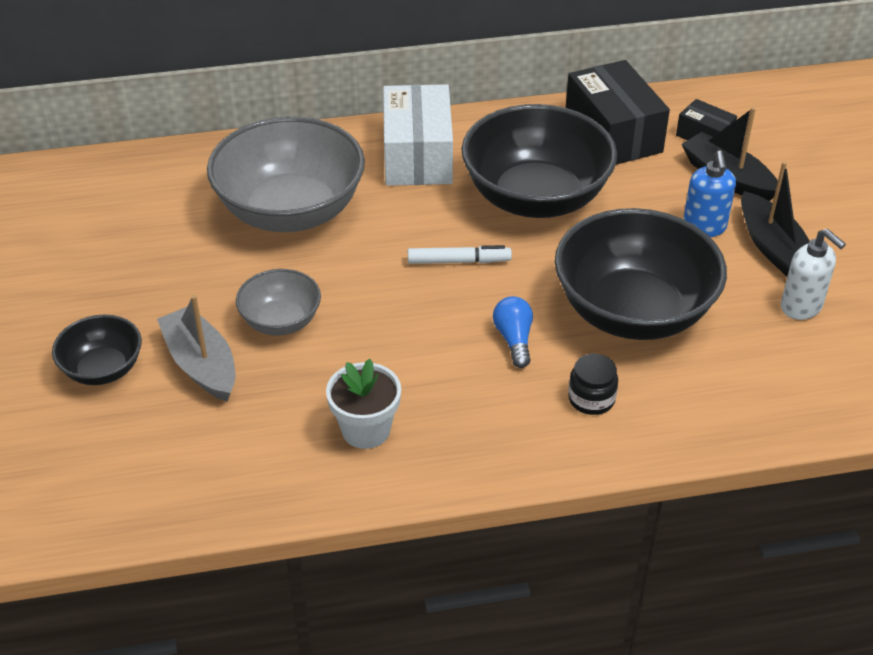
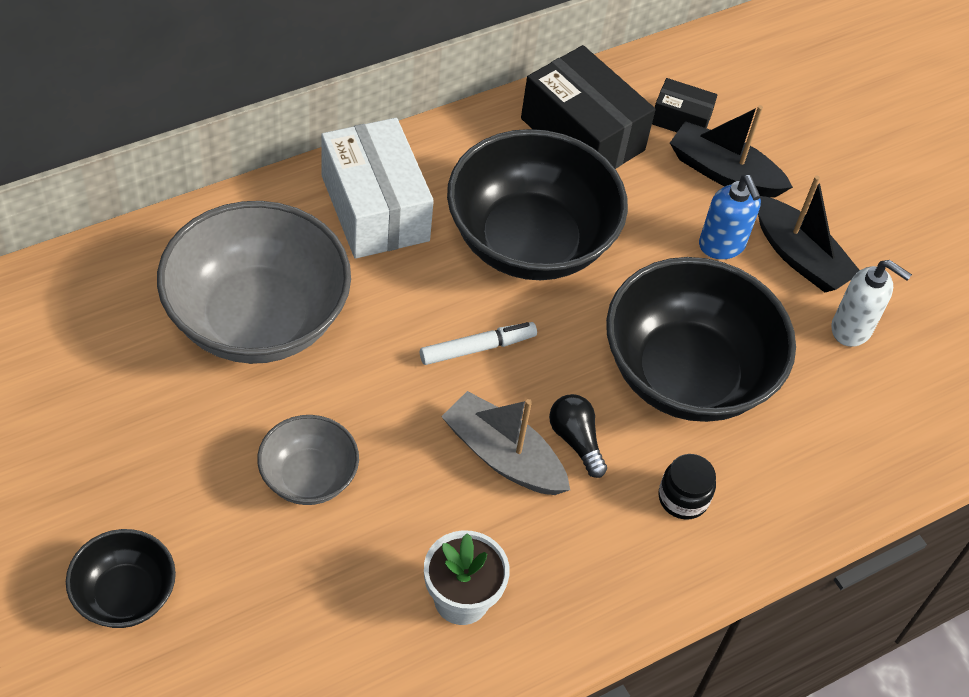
camera: 25 degrees left, 10 degrees up
(201, 364) = (240, 559): grey boat -> grey boat (503, 456)
(514, 339) = (576, 440): blue light bulb -> black light bulb

